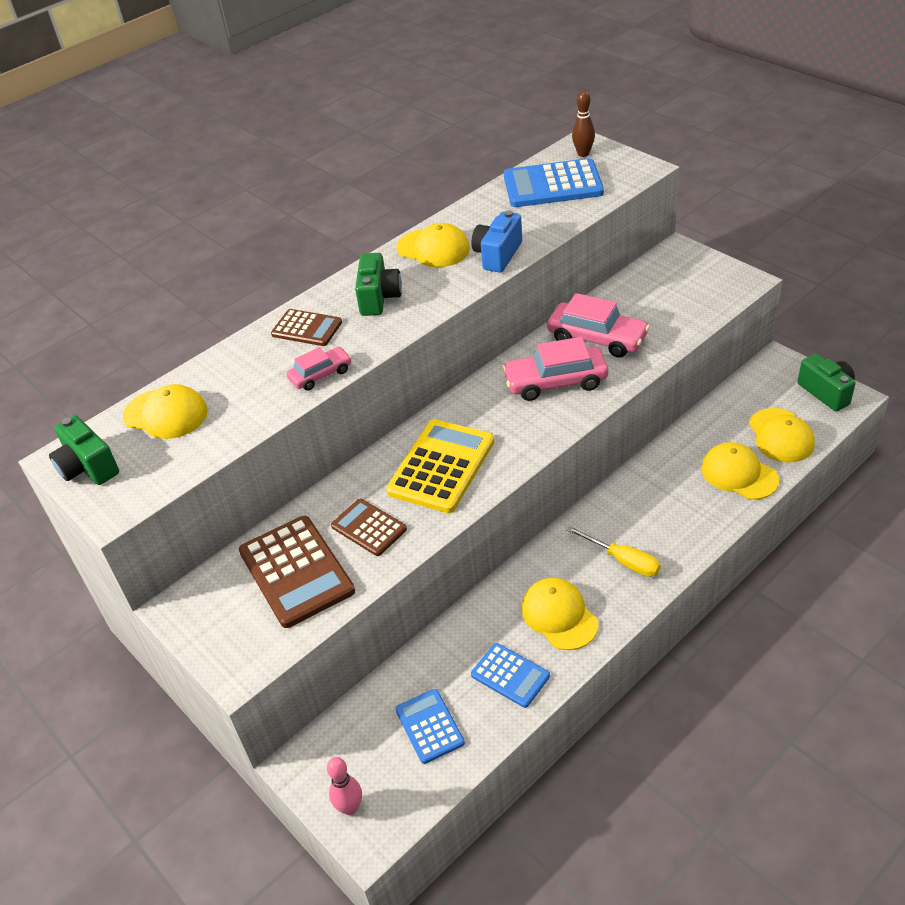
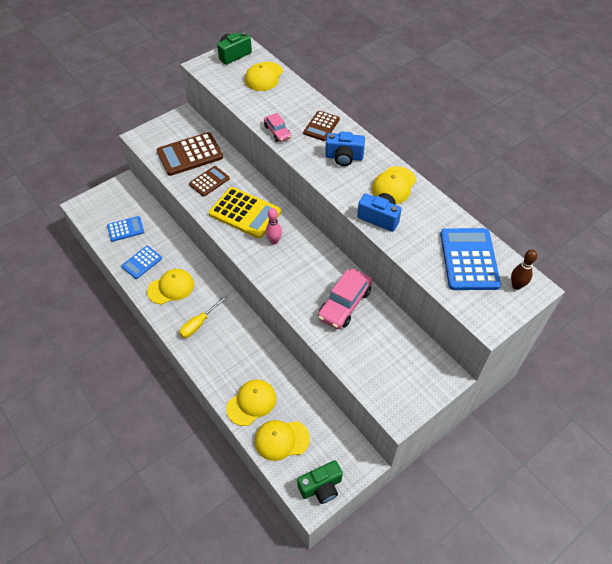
camera: 90 degrees right, 10 degrees up
(350, 807) = (97, 200): pink bowling pin -> pink bowling pin (274, 241)
(379, 298) = (344, 157): green camera -> blue camera
(555, 382) = (304, 274): pink car -> none

